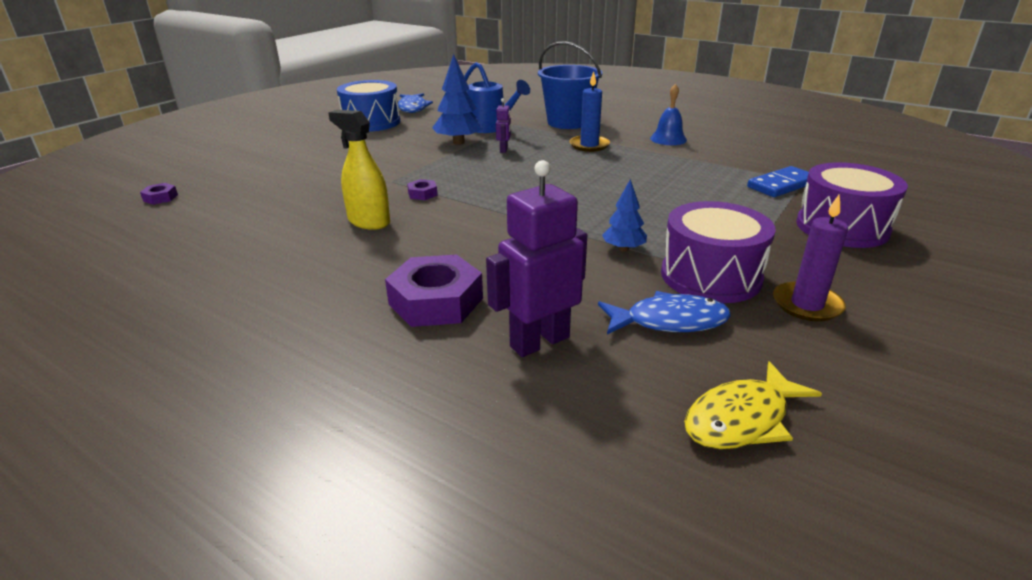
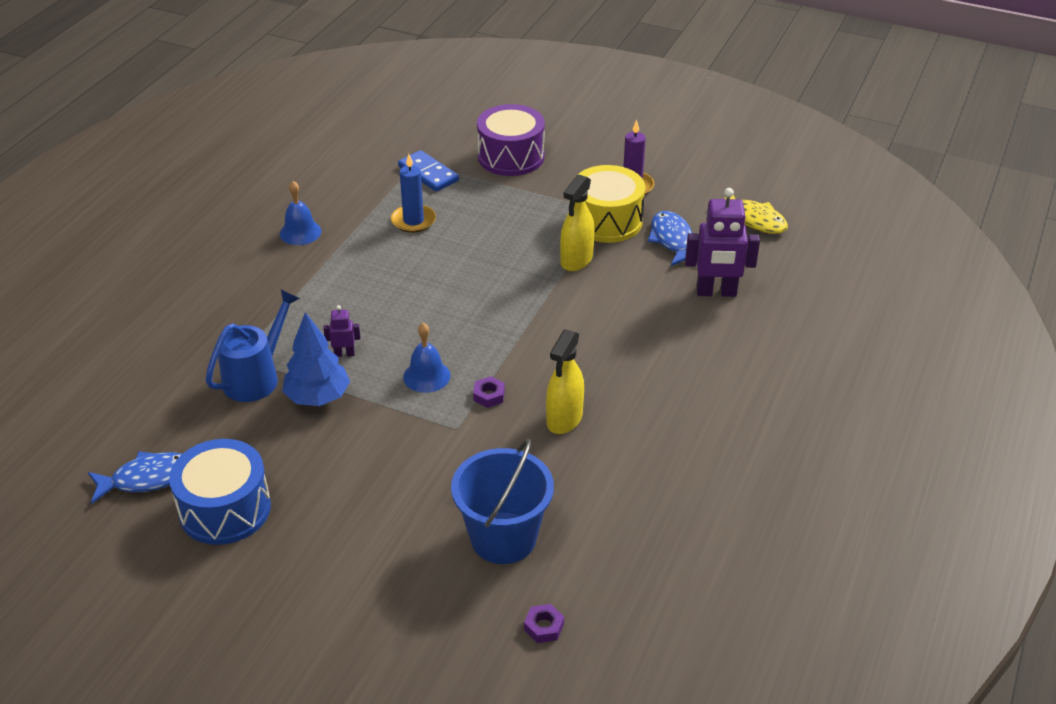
camera: 100 degrees left, 10 degrees up
(436, 301) = (687, 346): purple nut -> none
(462, 173) = (426, 376): none -> blue bell
(539, 341) = (716, 292): purple robot -> purple robot turned 45 degrees counterclockwise
(568, 122) = (233, 310): blue bucket -> blue bucket (503, 538)
(589, 145) = (325, 288): blue candle -> blue candle (413, 221)
(623, 249) = (576, 260): blue tree -> yellow spray bottle
(710, 276) = (607, 221): purple drum -> yellow drum

